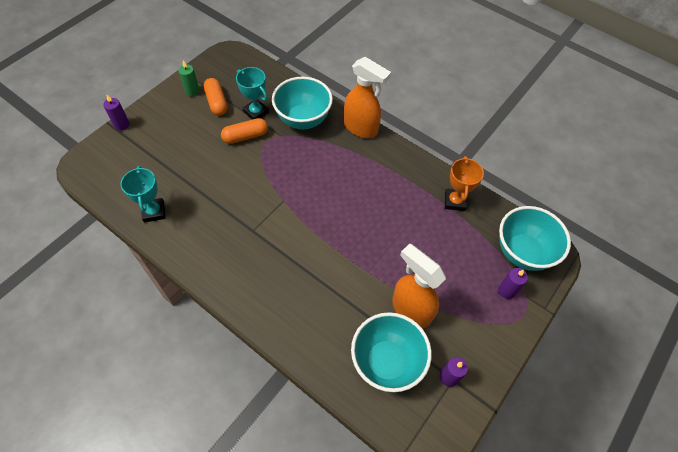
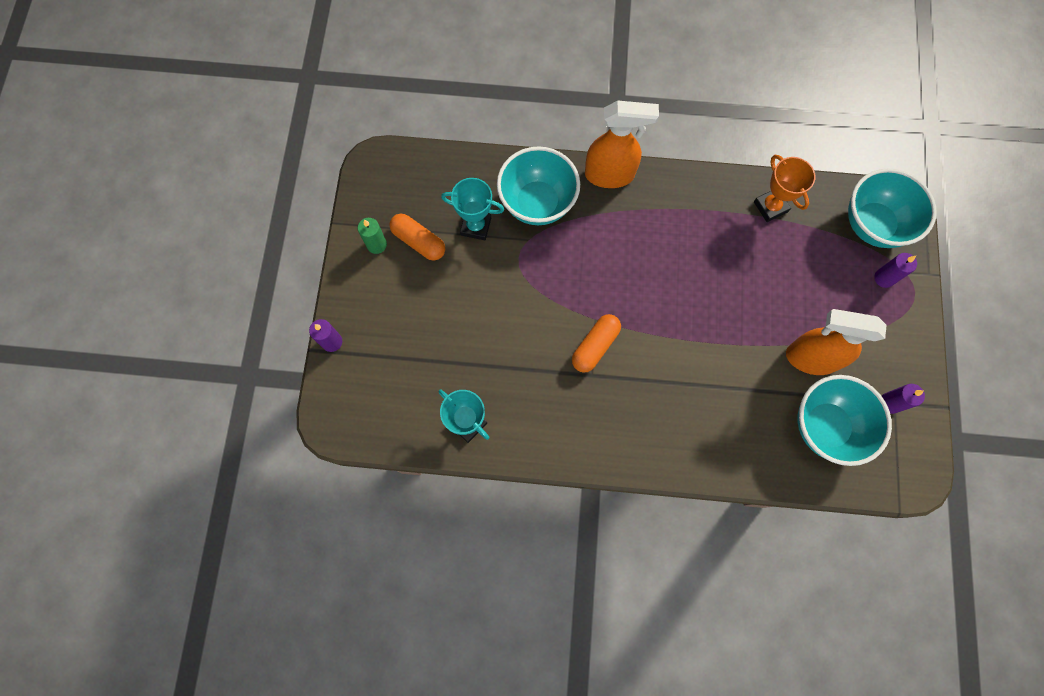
camera: 30 degrees left, 15 degrees up
(245, 136) = (490, 266): orange capsule -> orange capsule (595, 346)

